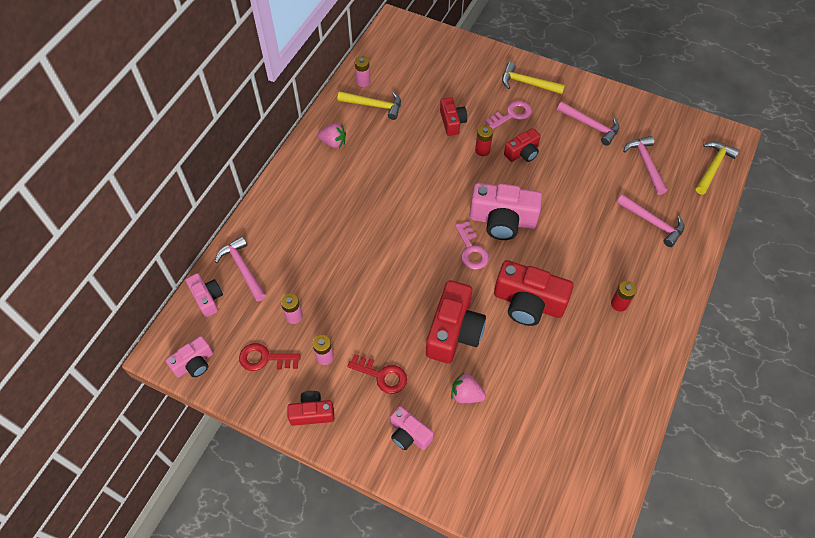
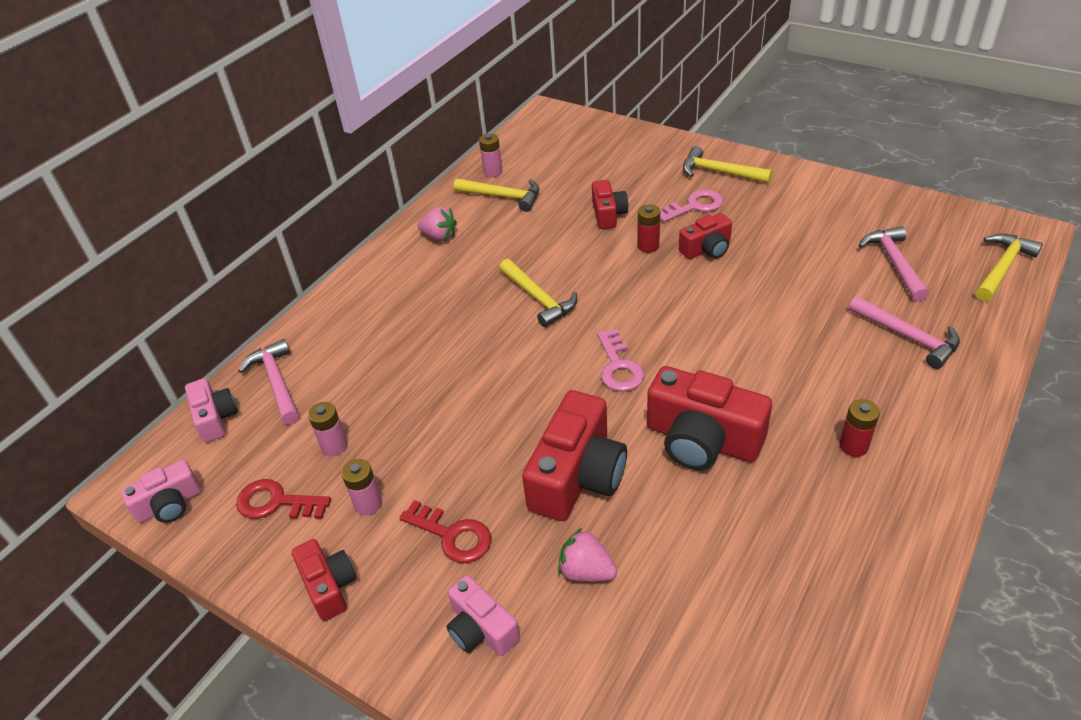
camera: 10 degrees right, 15 degrees down
(312, 413) = (329, 586): red camera -> red camera turned 60 degrees clockwise
(412, 196) = (539, 299): none -> yellow hammer
(502, 220) = (670, 330): pink camera -> none
(591, 126) = (810, 218): pink hammer -> none

